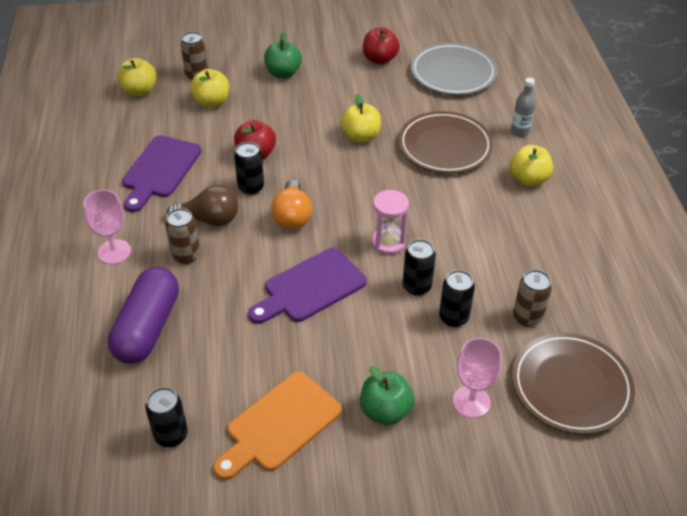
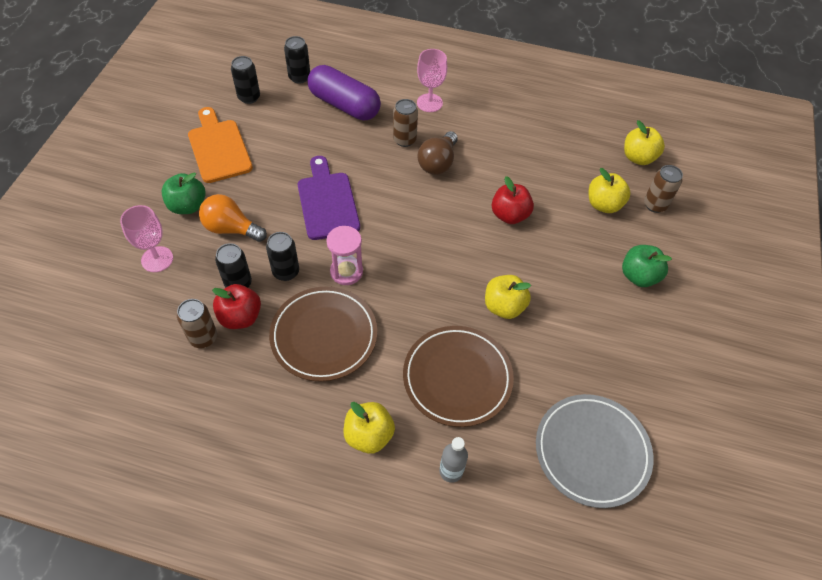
camera: 110 degrees right, 10 degrees up
(160, 170) = (514, 147): purple cutting board -> none
(251, 187) = (465, 199): black can -> black can (299, 77)
(292, 216) = (414, 216): orange light bulb -> orange light bulb (231, 228)
(379, 59) = (643, 380): red apple -> red apple (240, 317)
(571, 386) = (120, 332): brown plate -> brown plate (324, 336)

